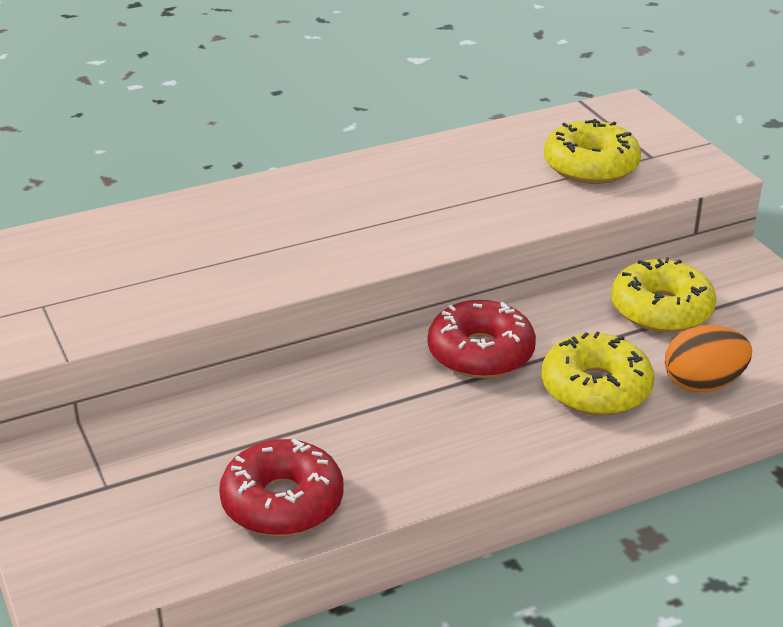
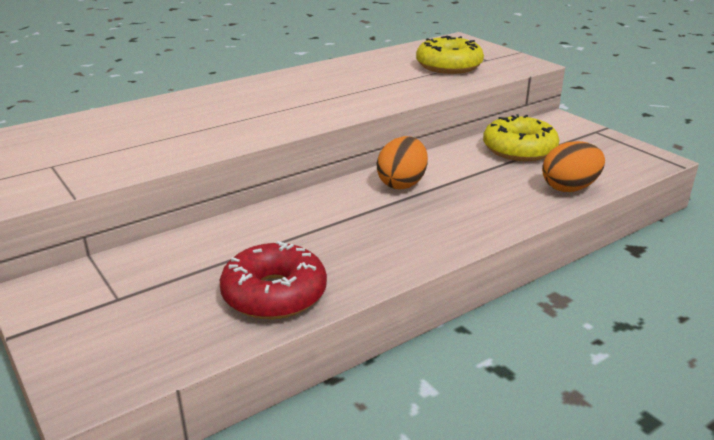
camera: 10 degrees left, 5 degrees down
(480, 353) = (402, 183): red donut -> orange egg
(595, 388) = (495, 197): yellow donut -> none

